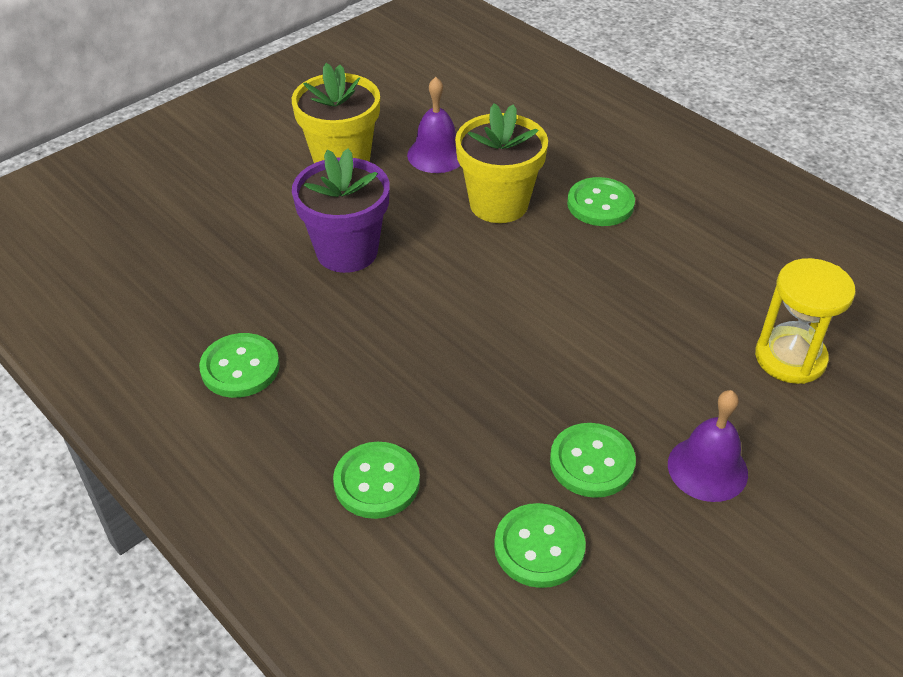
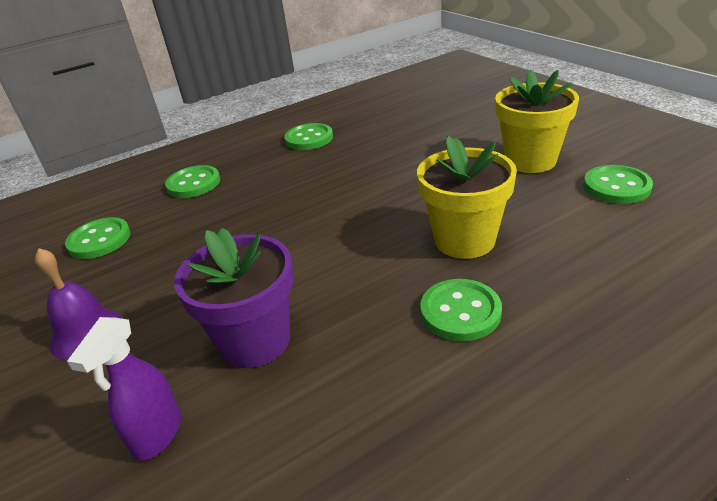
camera: 105 degrees right, 10 degrees down
(347, 251) = (409, 167): purple flower pot -> purple flower pot (255, 341)
(436, 154) = (546, 206): purple bell -> none
(592, 462) = (142, 269): green button -> green button (616, 186)
(790, 358) = (157, 435): yellow hourglass -> purple spray bottle

